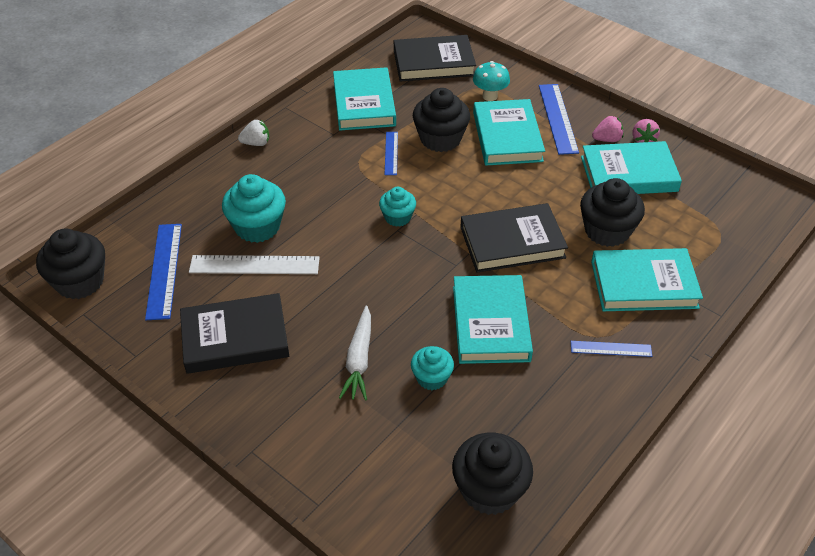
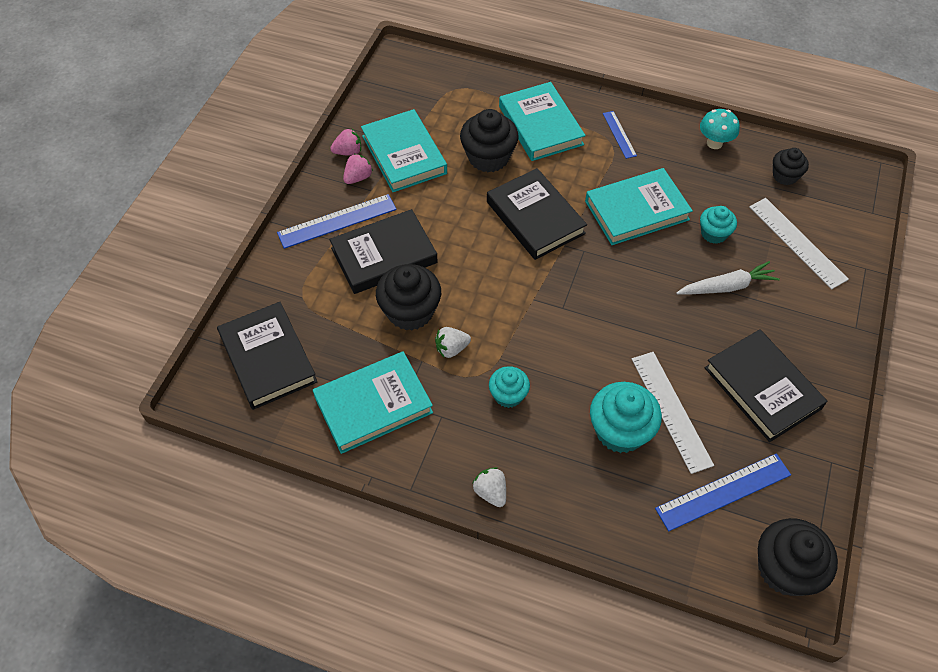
camera: 110 degrees left, 10 degrees up
(385, 451) = (797, 242): none -> white ruler
(391, 153) = (451, 349): blue ruler -> white strawberry
(397, 217) = (546, 312): turquoise cupcake -> turquoise cupcake (508, 395)
(489, 490) = (785, 176): black cupcake -> black cupcake, size x0.60
(490, 96) = (317, 287): turquoise mushroom -> turquoise mushroom (714, 143)
(507, 137) = (384, 255): turquoise book -> black book
(607, 139) = (358, 177): pink strawberry -> pink strawberry turned 75 degrees clockwise

